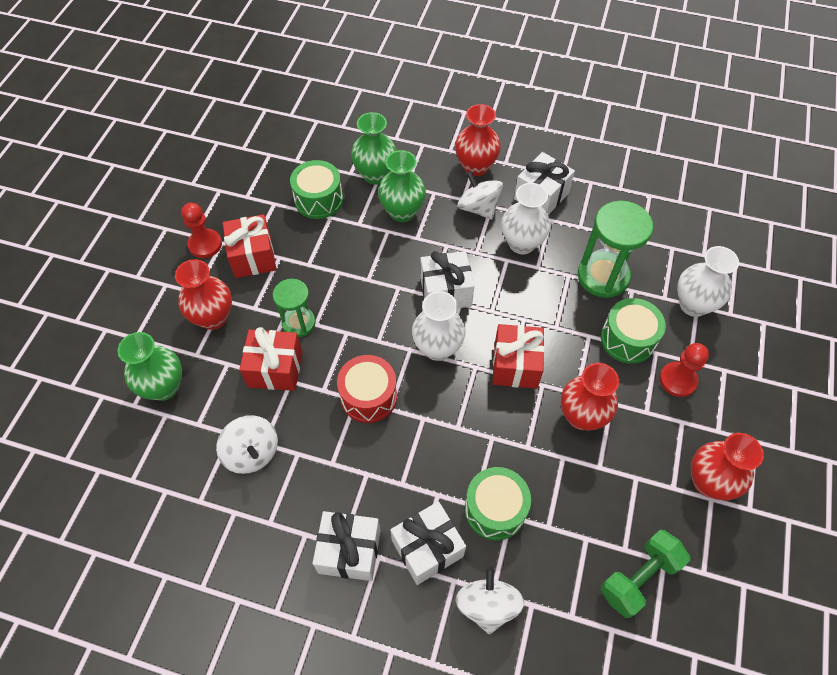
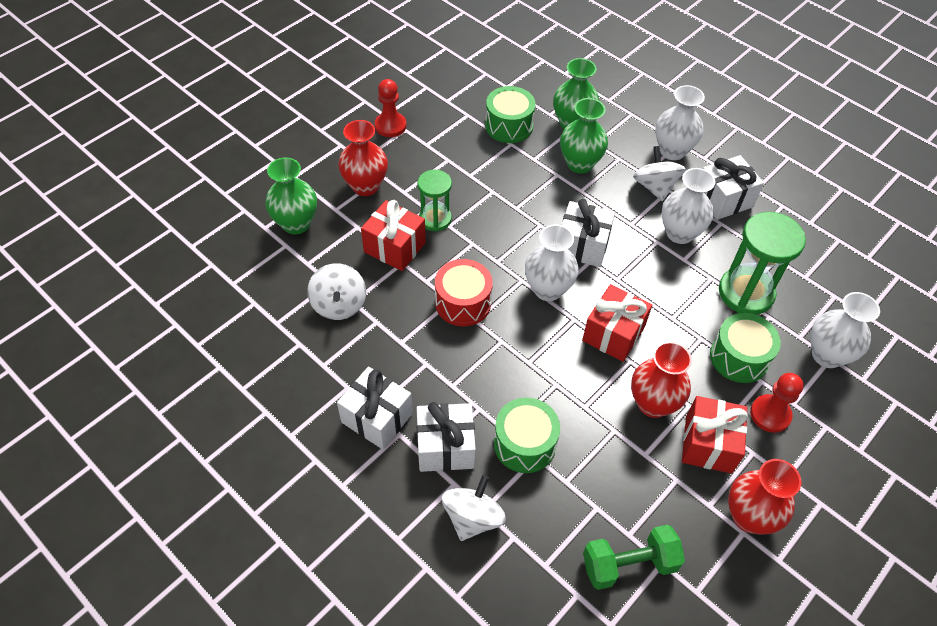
camera: 25 degrees right, 5 degrees down
(253, 257) = (425, 151): red gift -> red gift (708, 444)
(475, 167) = (672, 151): red vase -> white vase

